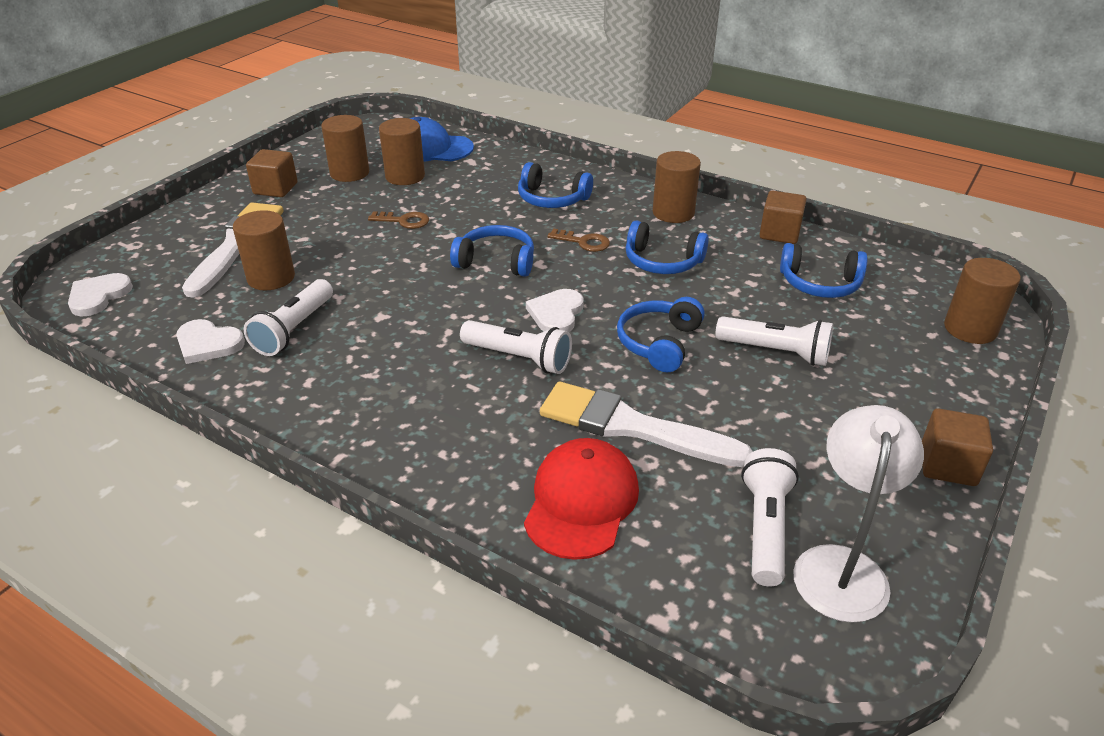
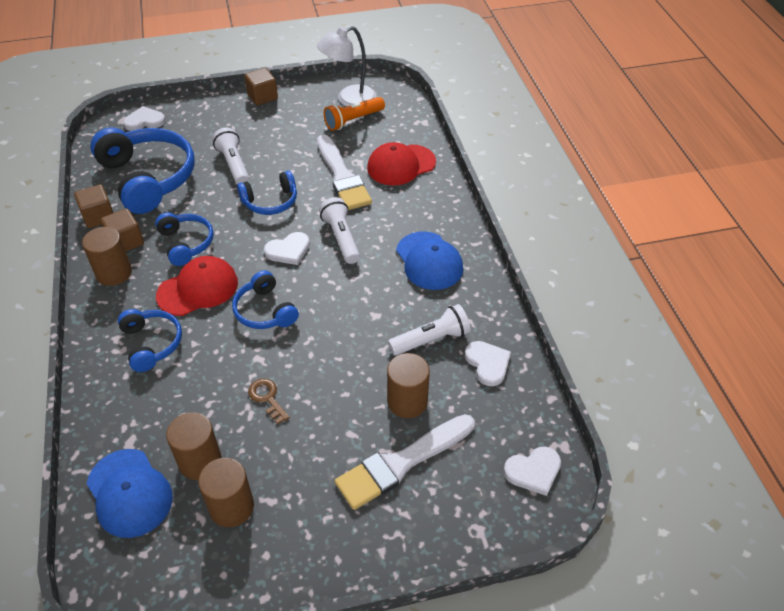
camera: 135 degrees left, 10 degrees up
(275, 189) = (309, 532): brown cube -> brown cube (126, 241)
(379, 398) = (429, 261): none -> blue cap
(583, 242) = (198, 289): brown key -> red cap
(765, 528) = (353, 120): white flashlight -> orange flashlight
(820, 284) = (148, 178): blue headphones -> blue headphones, size x1.85
(970, 329) = (144, 121): brown cylinder -> white heart

